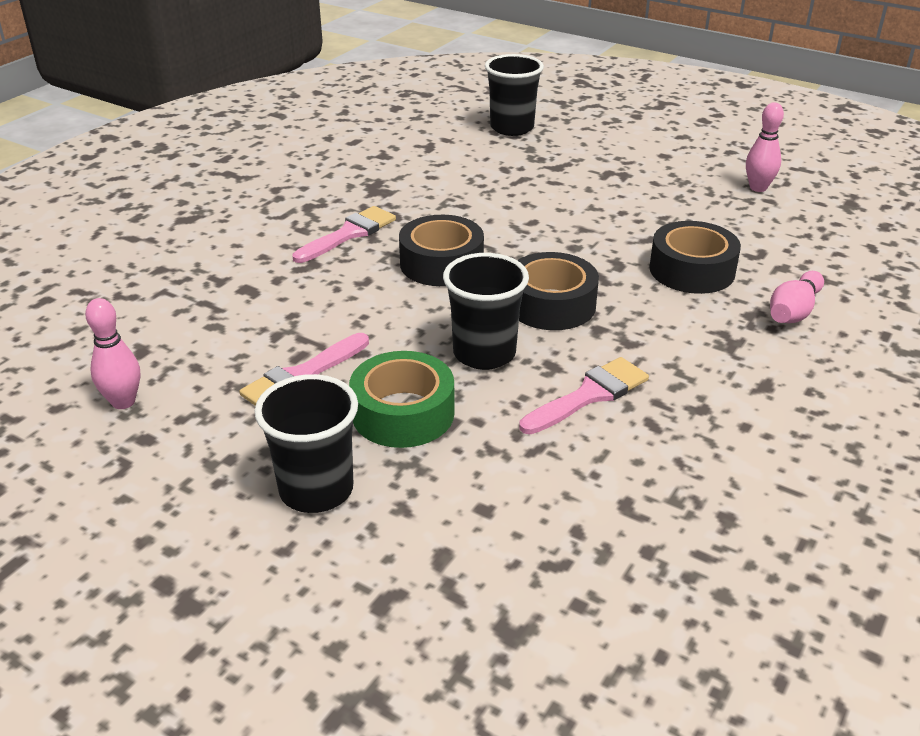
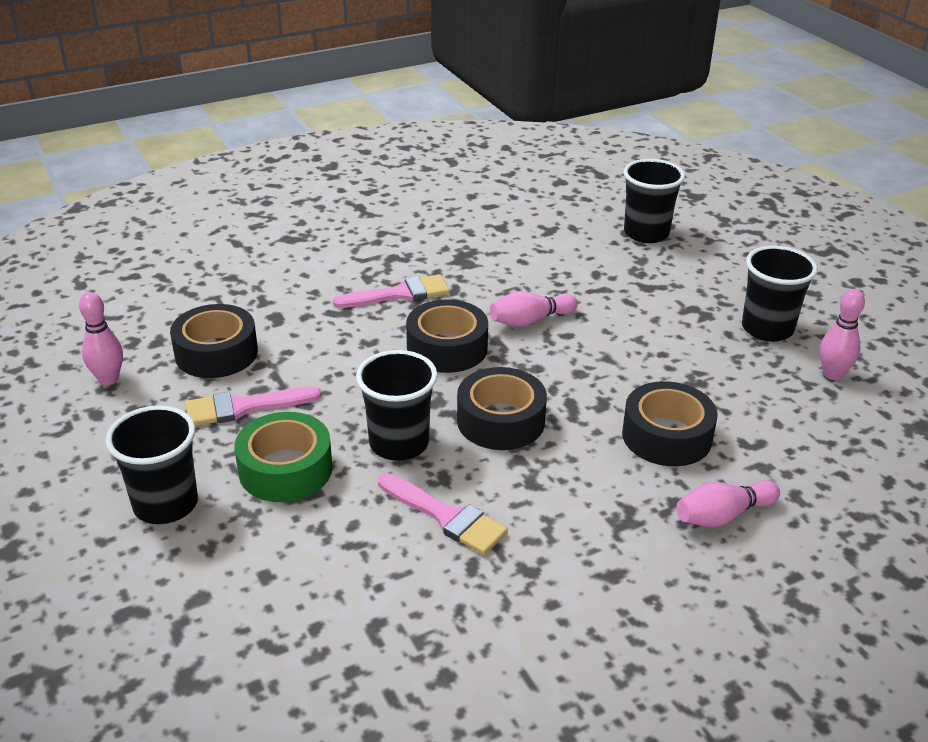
camera: 30 degrees right, 0 degrees up
(219, 339) = (216, 353): none -> black tape
(489, 220) = (530, 320): none -> pink bowling pin
(589, 395) = (446, 517): pink brush -> pink brush turned 45 degrees clockwise
(679, 171) = (767, 329): none -> black cup

